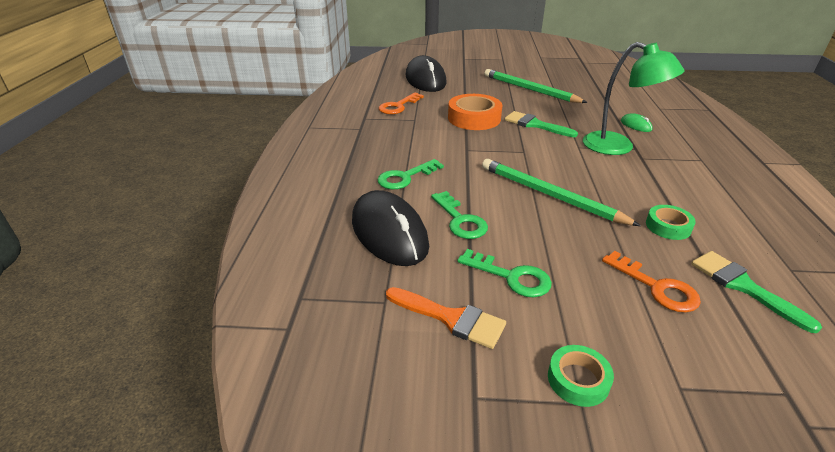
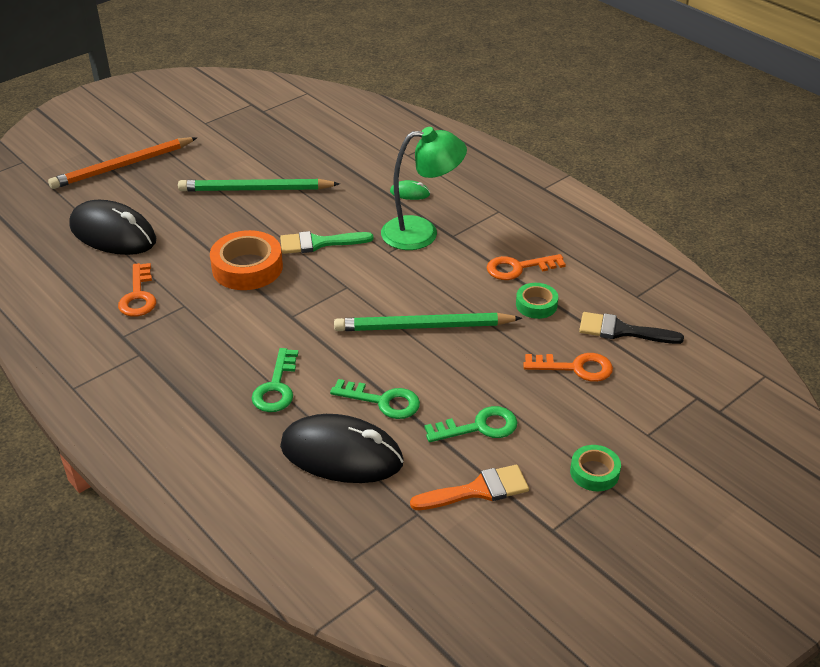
camera: 45 degrees left, 5 degrees up
(471, 59) = (123, 166): none -> orange pencil
(679, 197) = (518, 268): none -> orange key
(743, 286) = (621, 331): green brush -> black brush

